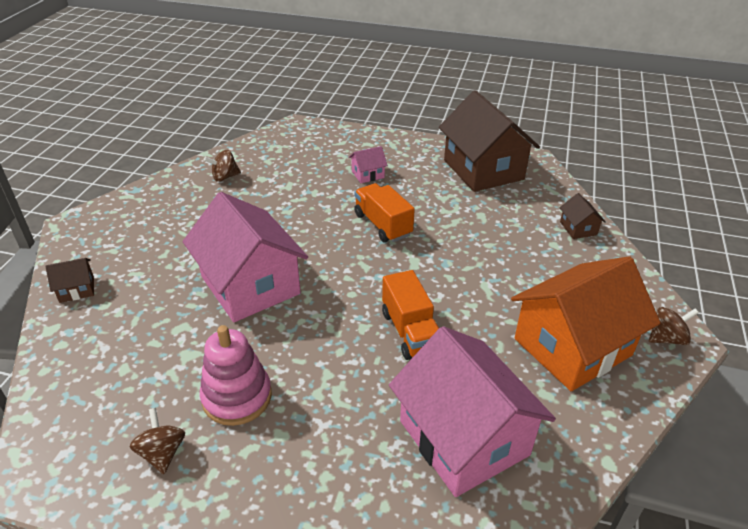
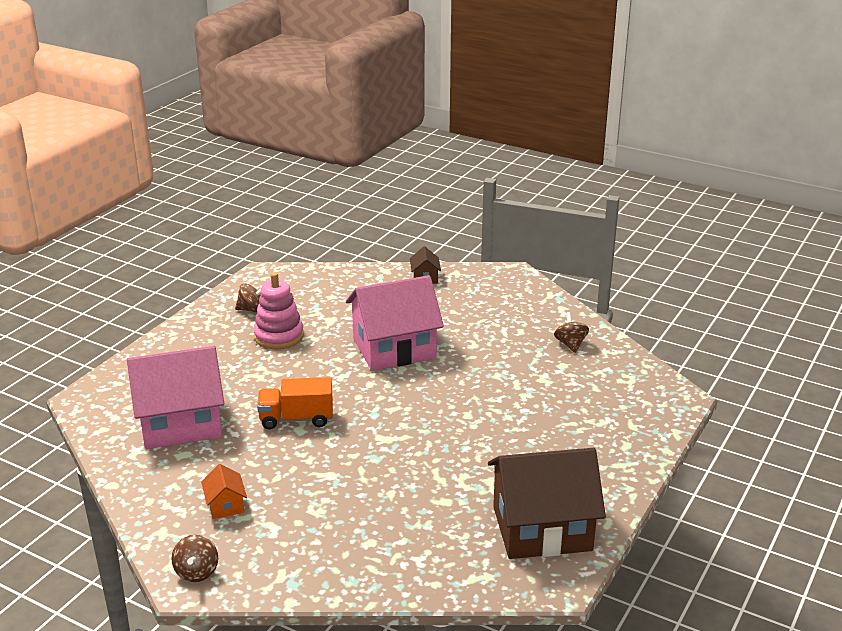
camera: 105 degrees right, 10 degrees down
(368, 174) = (553, 434): pink house -> none
(383, 225) = (452, 429): orange truck -> none
(572, 347) = (225, 505): orange house -> orange house, size x0.41
(578, 228) = (390, 573): brown house -> none

